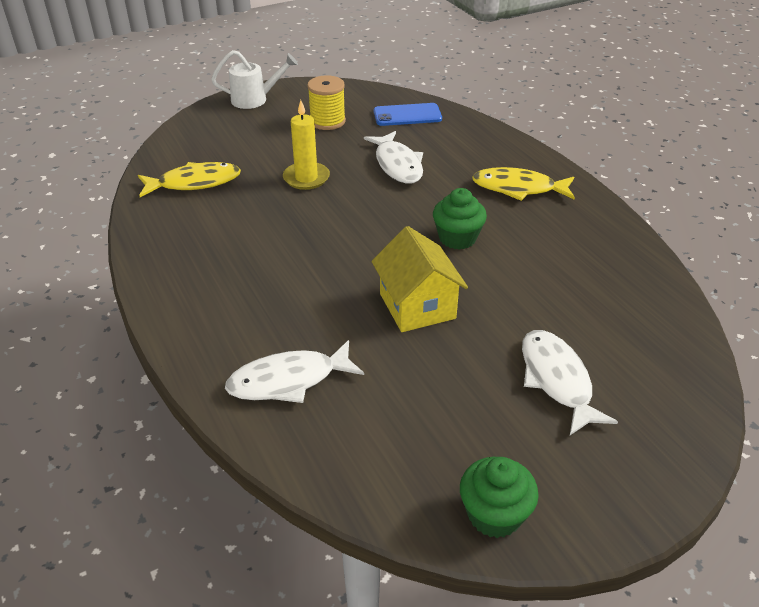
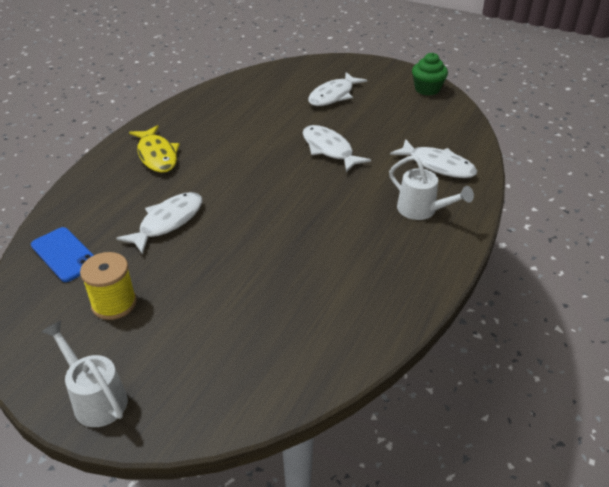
camera: 125 degrees left, 0 degrees up
(194, 183) = (307, 331): yellow fish -> none
(234, 315) = (421, 210): none -> white watering can
(306, 178) = (234, 262): yellow candle -> none
(417, 306) = (329, 149): yellow house -> white fish
(457, 238) = (245, 159): green cupcake -> none

